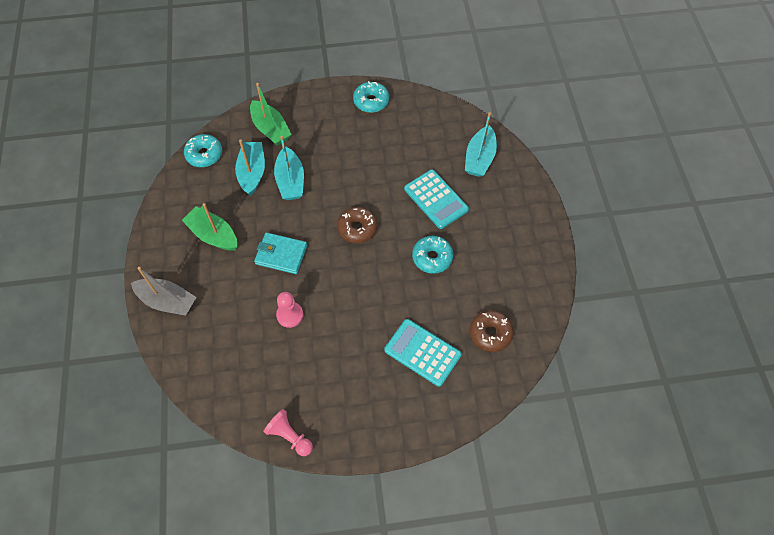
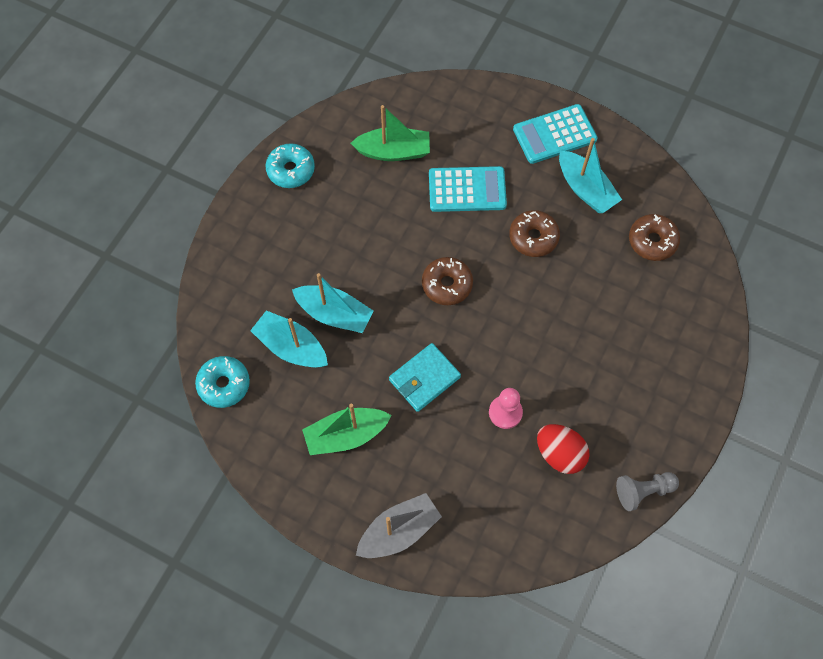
camera: 55 degrees left, 5 degrees up
(270, 129) = (245, 293): green boat -> green boat (393, 151)
(282, 365) = (559, 454): none -> red egg
(289, 436) = (643, 491): pink pawn -> grey pawn
(422, 352) = (632, 313): turquoise calculator -> turquoise calculator (554, 135)
(432, 257) = (533, 237): turquoise donut -> brown donut
(479, 158) = (448, 118): turquoise boat -> turquoise boat (585, 189)

